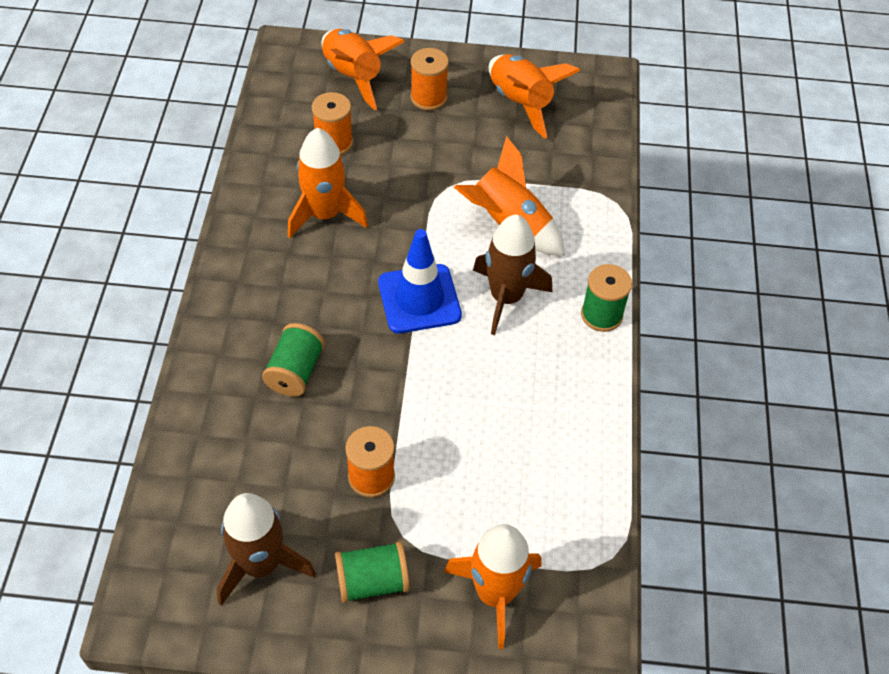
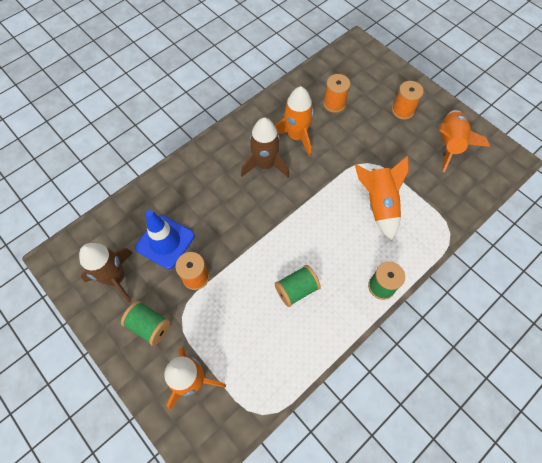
camera: 45 degrees right, 10 degrees up
(295, 371) = (212, 201): green spool -> green spool (296, 289)
(353, 76) = (375, 77): orange rocket -> none
(419, 299) = (299, 209): blue traffic cone -> blue traffic cone (165, 242)
(506, 297) = (341, 240): brown rocket -> brown rocket (265, 165)

